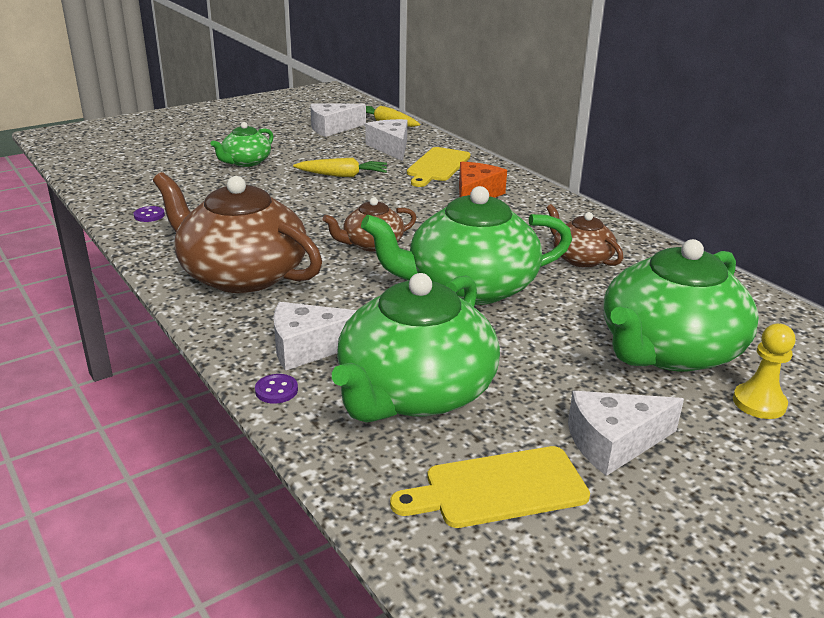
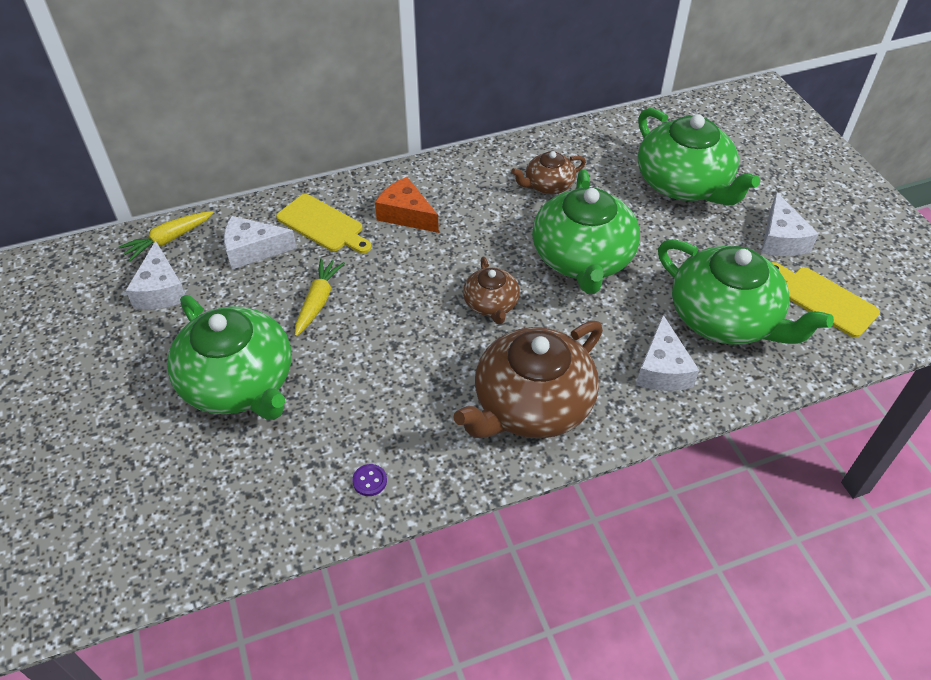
camera: 75 degrees left, 20 degrees up
(246, 162) = (239, 382): green teapot -> green teapot, size x1.95
(276, 390) = (719, 395): purple button -> none
(498, 488) = (823, 299): yellow cutting board -> yellow cutting board turned 135 degrees clockwise
(759, 403) = (743, 168): yellow pawn -> none

